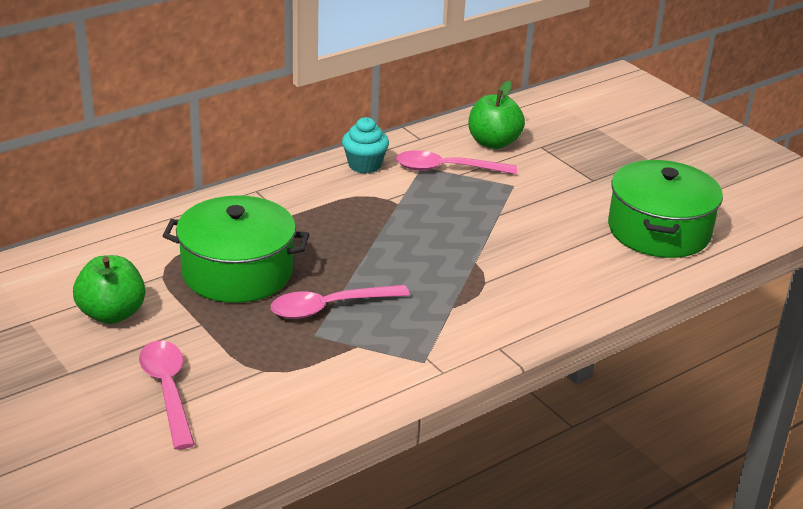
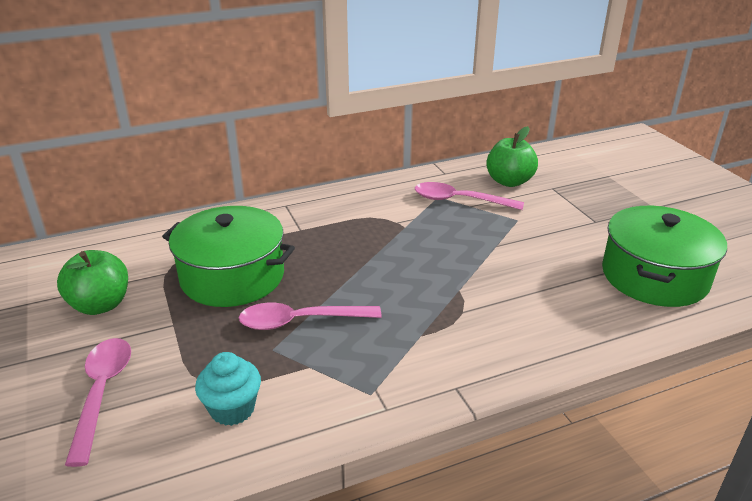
camera: 15 degrees right, 0 degrees up
(364, 165) = (388, 191): turquoise cupcake -> turquoise cupcake (232, 409)

